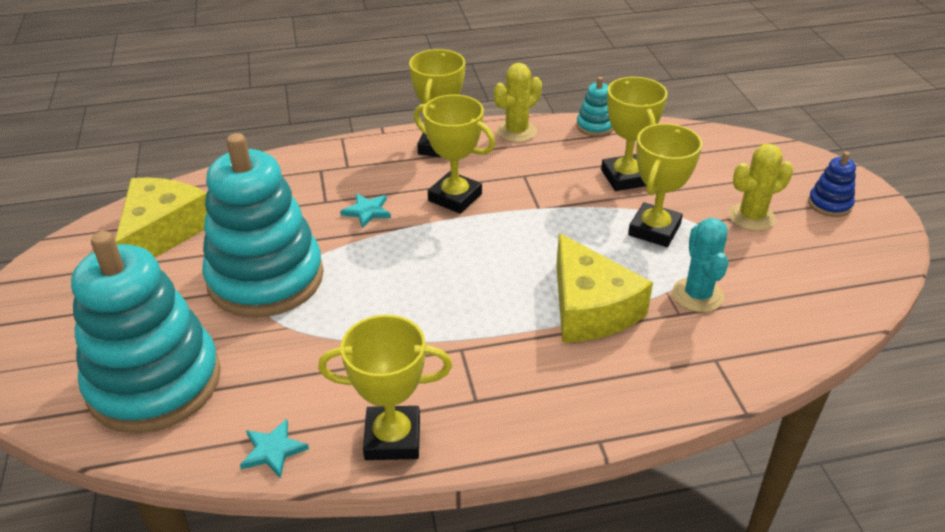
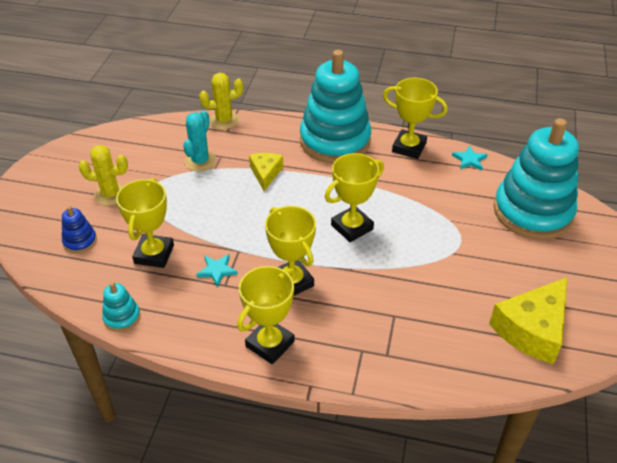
camera: 155 degrees left, 5 degrees up
(266, 278) = (456, 259): turquoise stacking toy -> turquoise stacking toy (335, 141)
(367, 211) = (365, 292): turquoise star -> turquoise star (217, 270)
(516, 131) = (191, 337): yellow cactus -> yellow cactus (224, 120)
(590, 308) = (265, 173): yellow cheese -> yellow cheese, size x0.57
(654, 230) = (180, 207): yellow trophy -> yellow trophy (352, 227)
(829, 204) = (52, 186): blue stacking toy -> blue stacking toy (80, 241)

